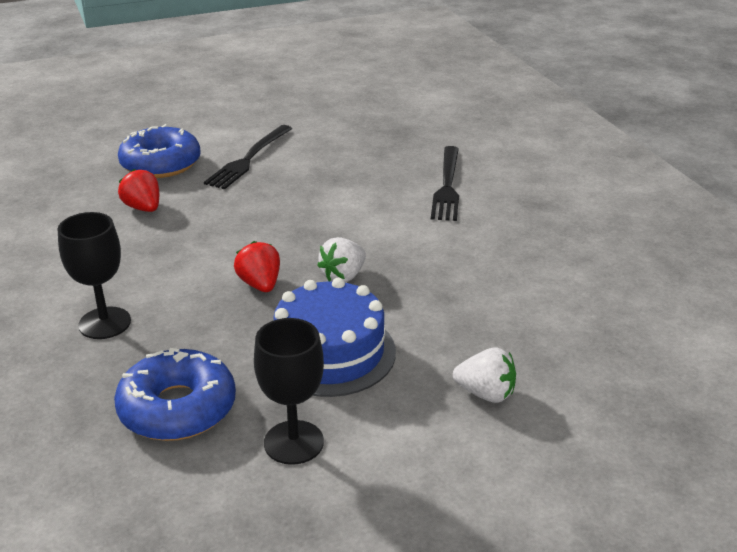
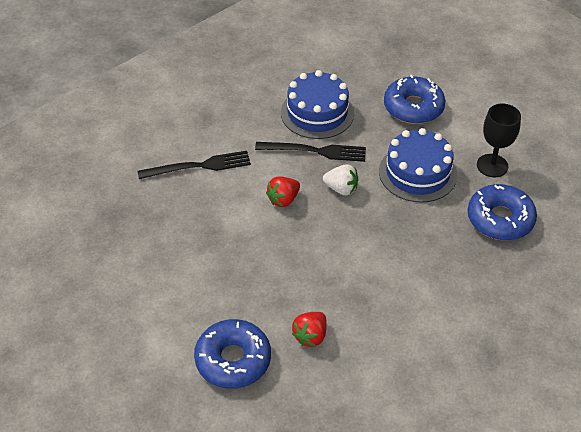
camera: 110 degrees left, 15 degrees up
(105, 323) = (455, 287): black goblet -> none
(249, 159) = (200, 299): black fork -> black fork (315, 151)
(260, 284) = (372, 226): red strawberry -> red strawberry (283, 200)
(485, 393) = (413, 107): white strawberry -> blue donut
(511, 291) = (317, 113): none -> blue cake

